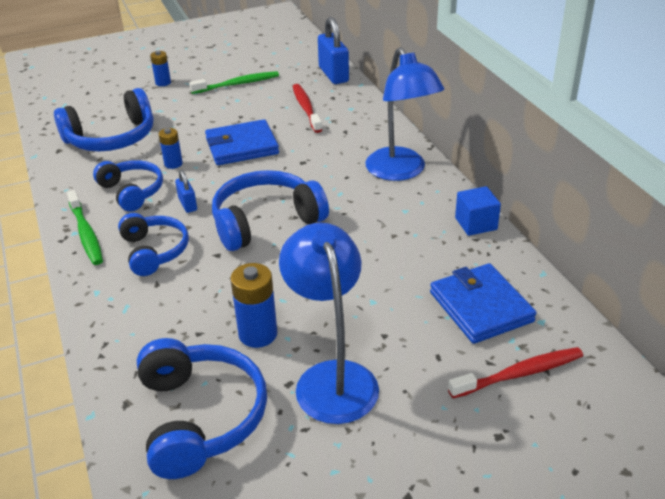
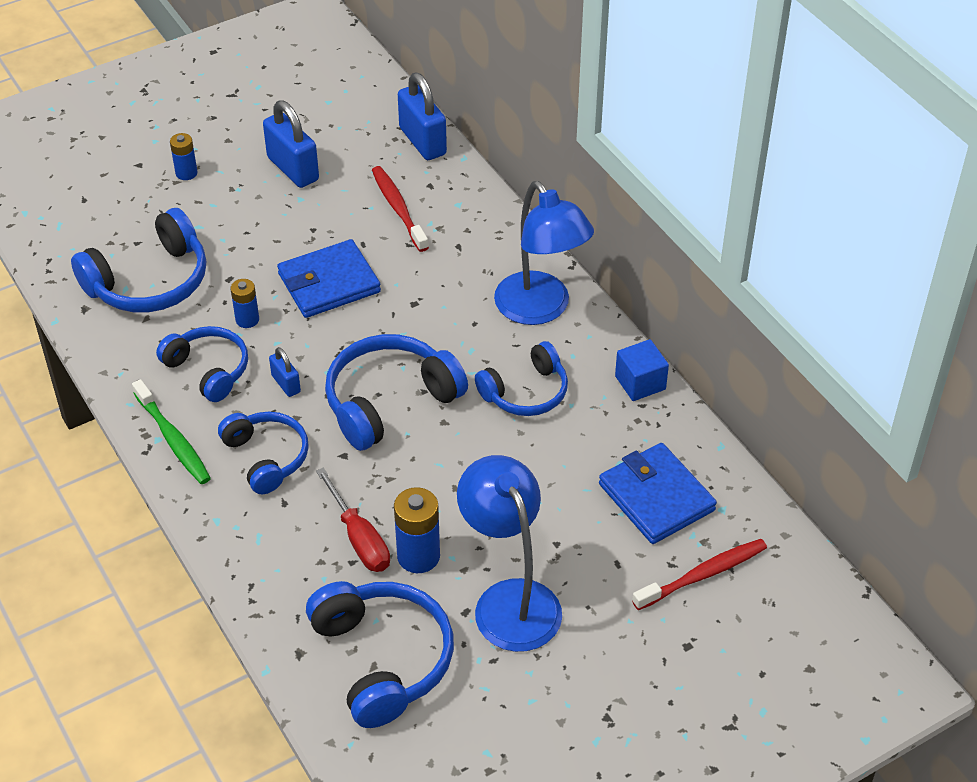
camera: 10 degrees left, 10 degrees up
(210, 315) = (359, 538): none -> red screwdriver
(237, 84) = (293, 169): green toothbrush -> blue padlock
(378, 223) = (526, 392): none -> blue headphones

